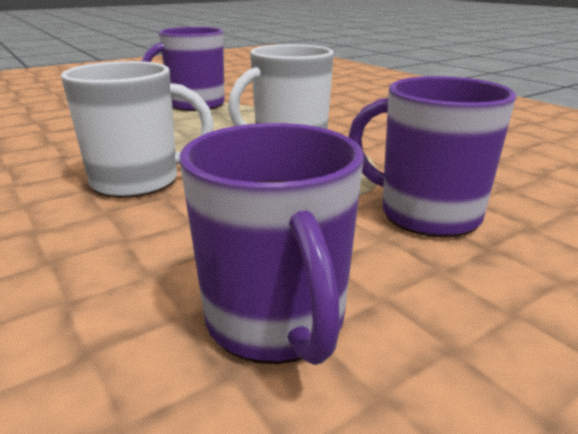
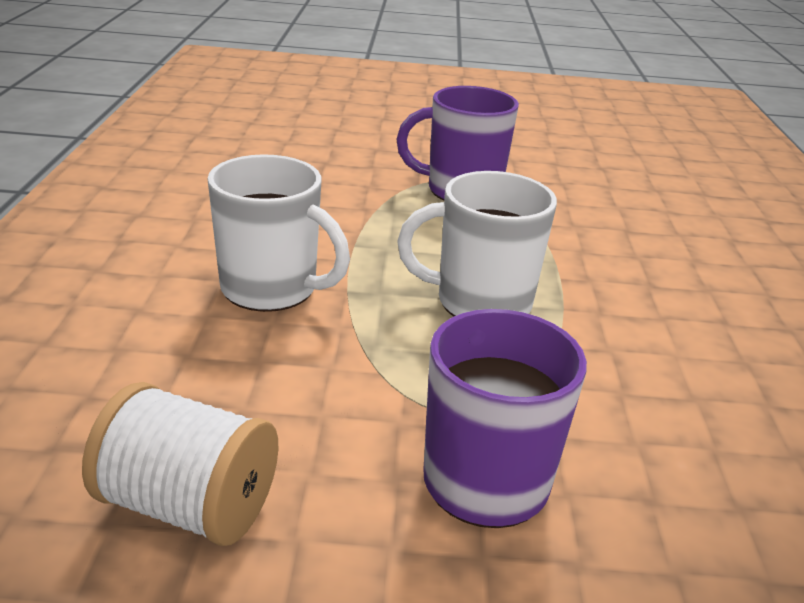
camera: 35 degrees right, 5 degrees up
(276, 321) = (189, 505): purple mug -> white spool

